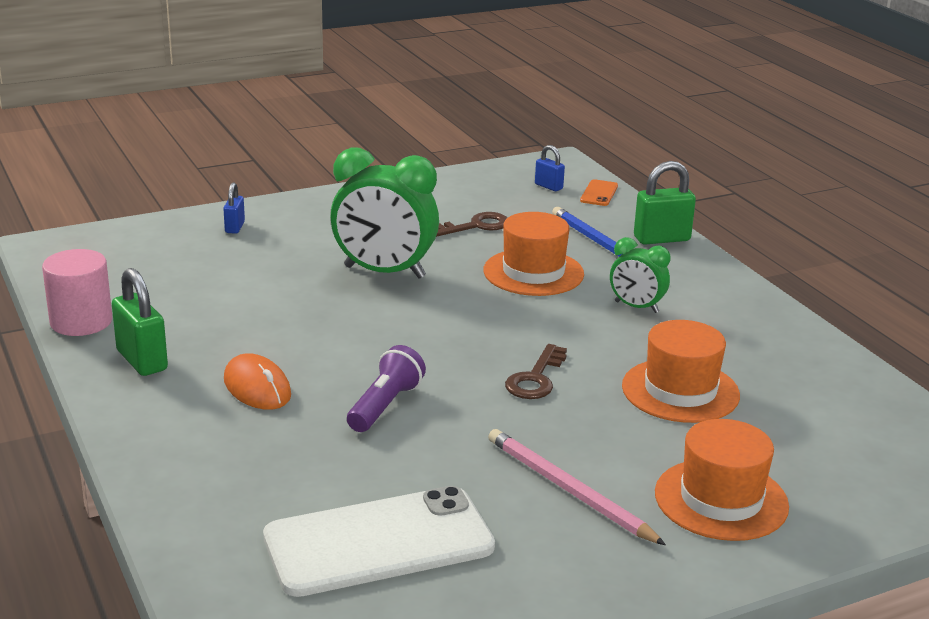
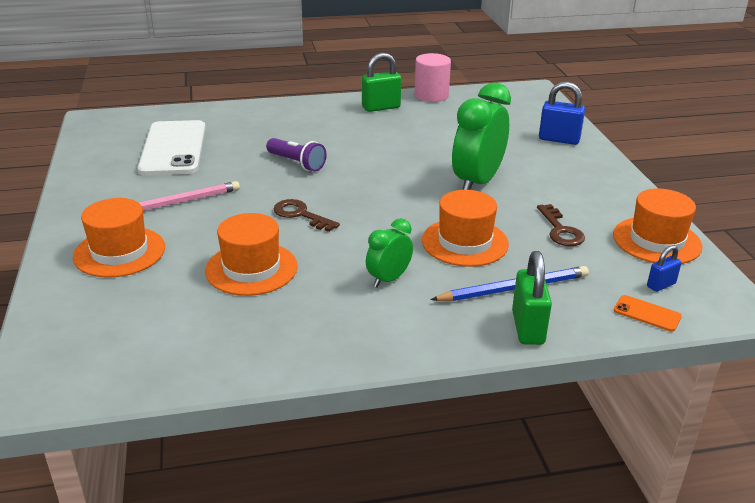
camera: 105 degrees right, 5 degrees up
(235, 227) = (559, 139): blue padlock -> blue padlock, size x1.75
(257, 387) = (337, 132): orange mouse -> none
(468, 185) = (656, 241): none -> orange hat

